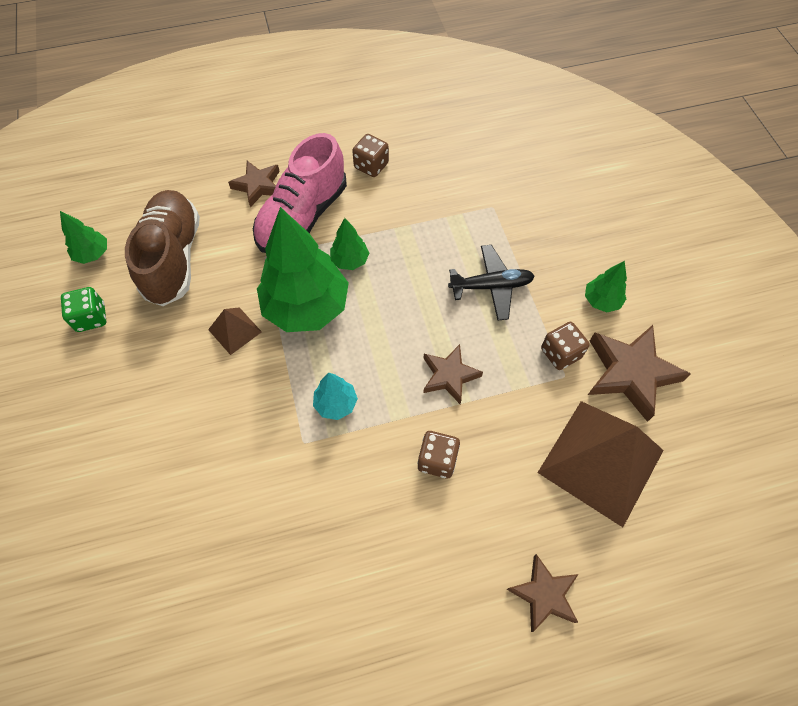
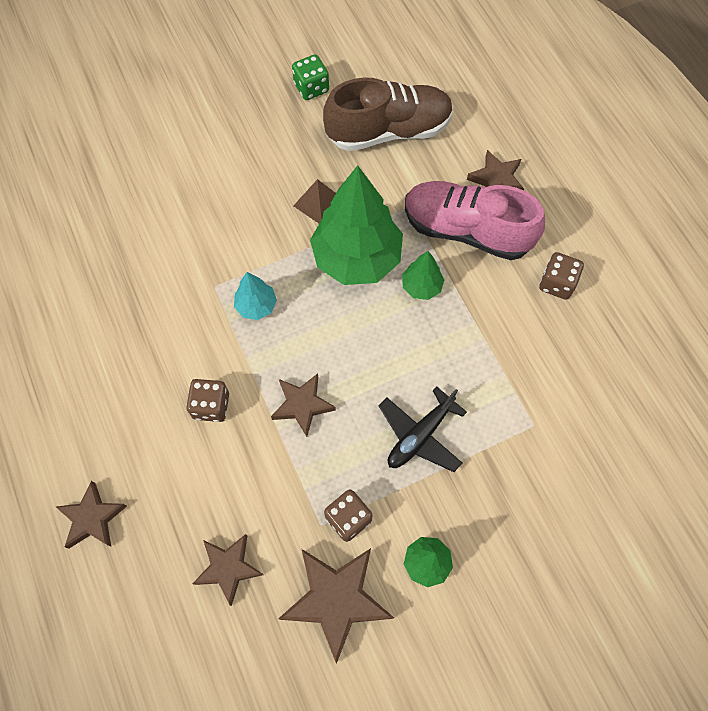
camera: 80 degrees right, 5 degrees up
(93, 254) = (378, 67): green tree -> none
(491, 286) = (420, 435): black plane -> black plane turned 60 degrees clockwise
(600, 461) = (228, 568): brown pyramid -> brown star

